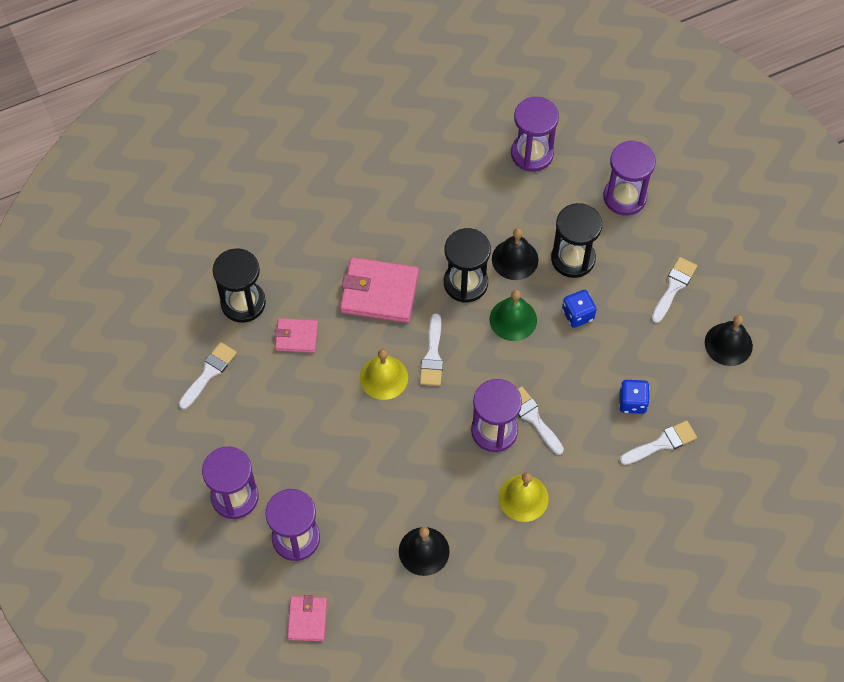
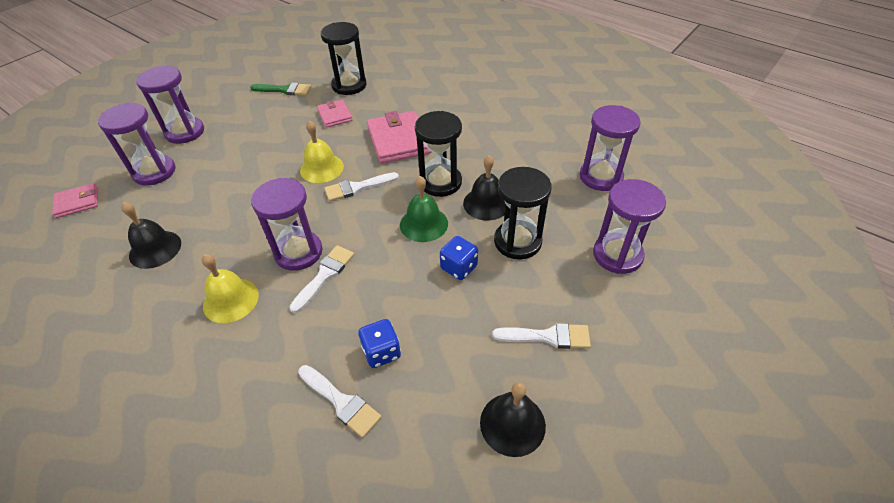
camera: 65 degrees right, 15 degrees down
(209, 373) = (284, 90): white brush -> green brush

